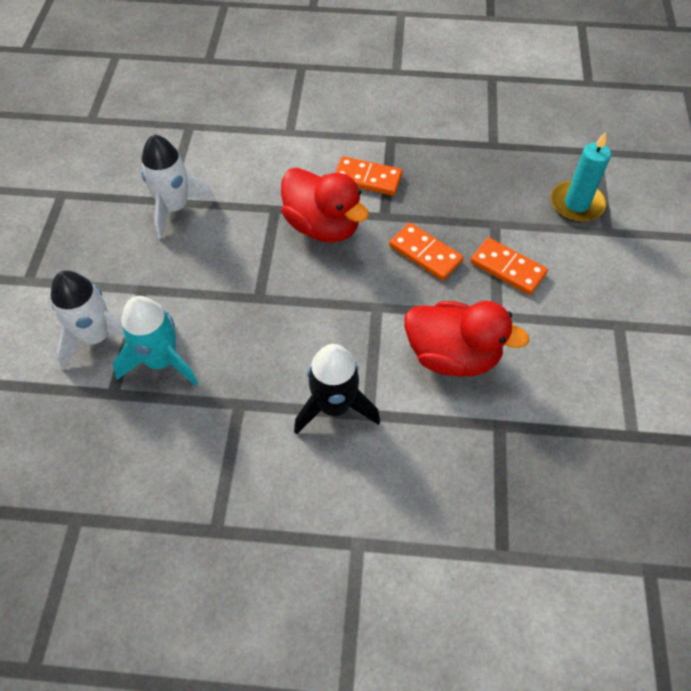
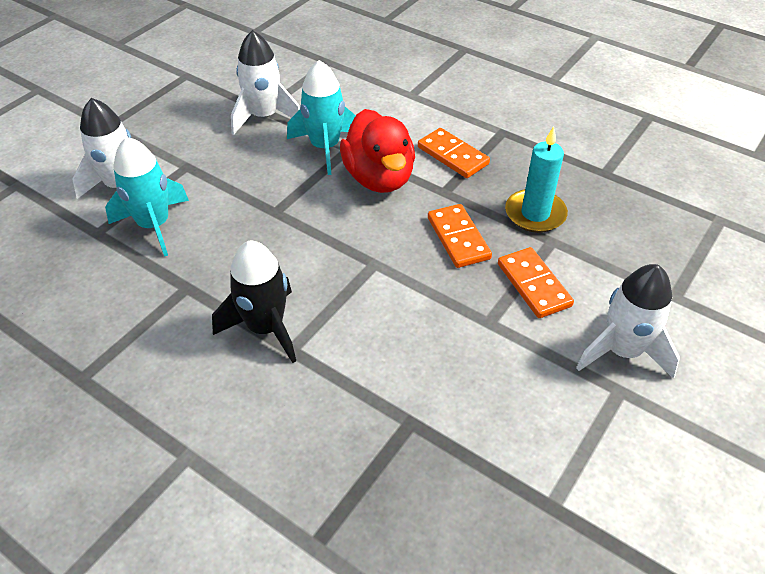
camera: 30 degrees right, 10 degrees down
(254, 216) = (325, 147): none -> turquoise rocket
(452, 355) = (413, 337): red duck -> none
(576, 204) = (657, 257): turquoise candle -> turquoise candle (535, 214)
(601, 293) = (622, 351): none -> white rocket

